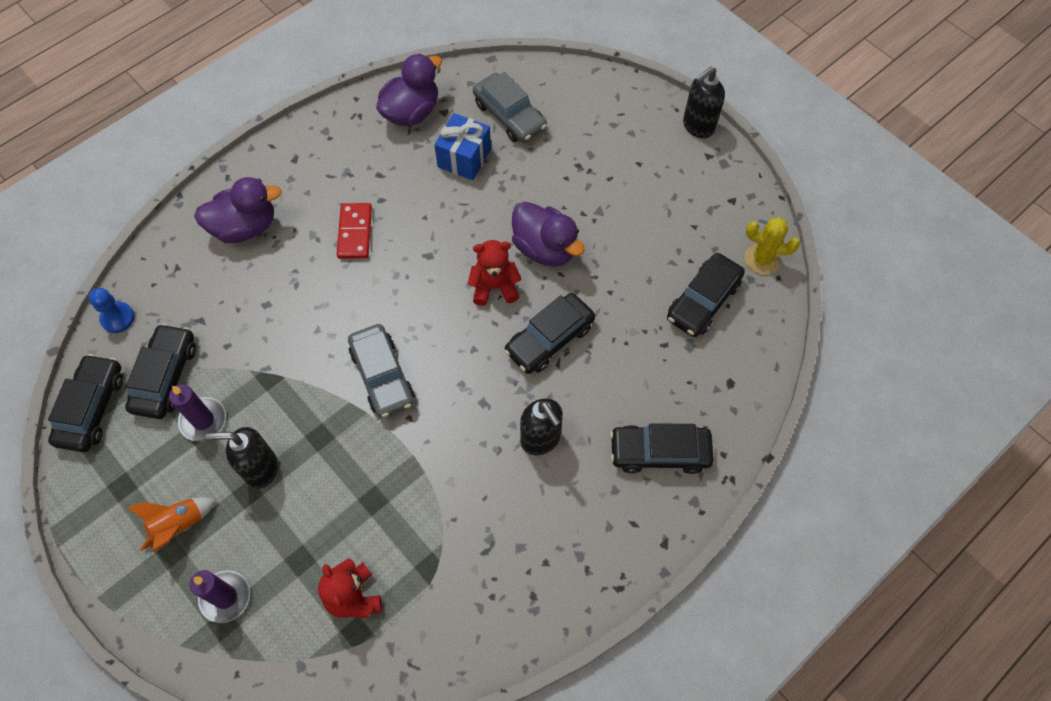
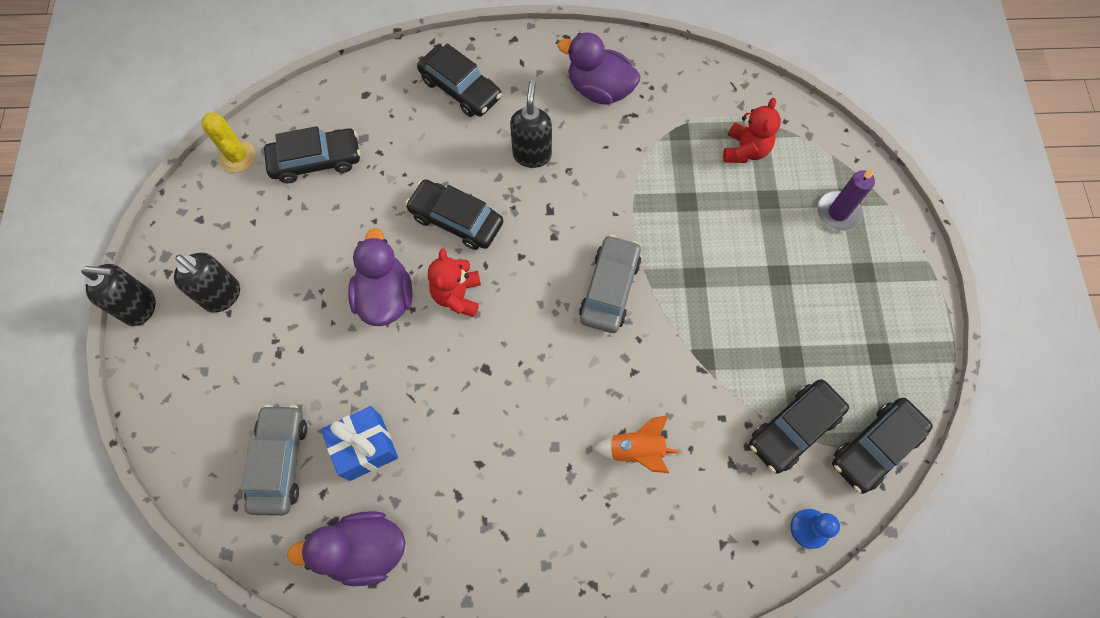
camera: 140 degrees left, 5 degrees up
(179, 525) = (847, 288): orange rocket -> orange rocket (636, 450)
(203, 420) = (782, 361): purple candle -> none
(245, 227) = (628, 539): purple duck -> purple duck (599, 89)
(260, 469) = (757, 286): black soap dispenser -> black soap dispenser (223, 296)
(355, 232) = (530, 446): red domino -> none
(494, 287) = (457, 295): red teddy bear -> red teddy bear turned 60 degrees clockwise
(549, 339) = (456, 220): black car -> black car turned 150 degrees counterclockwise

